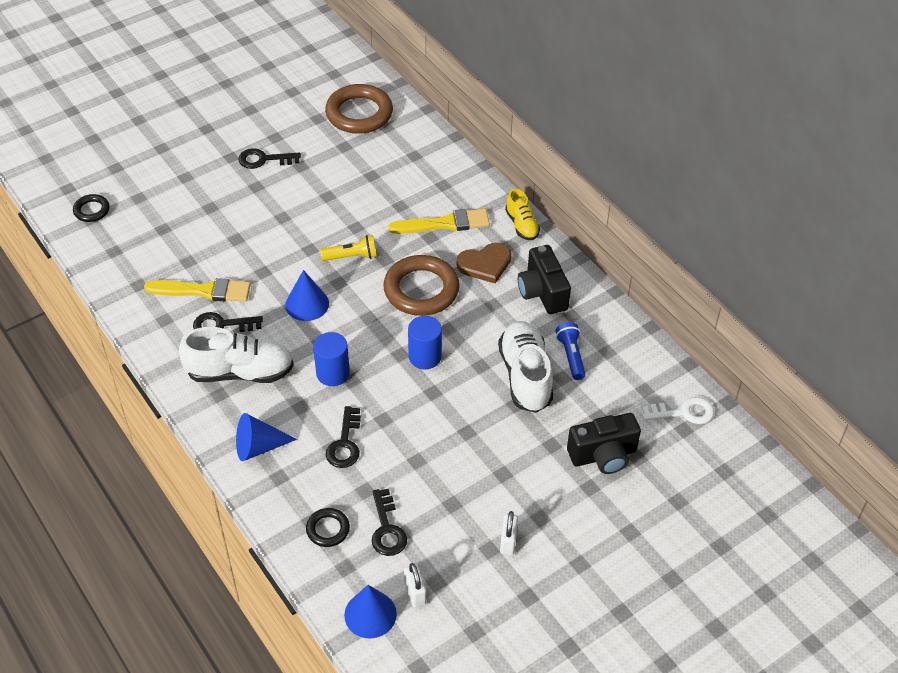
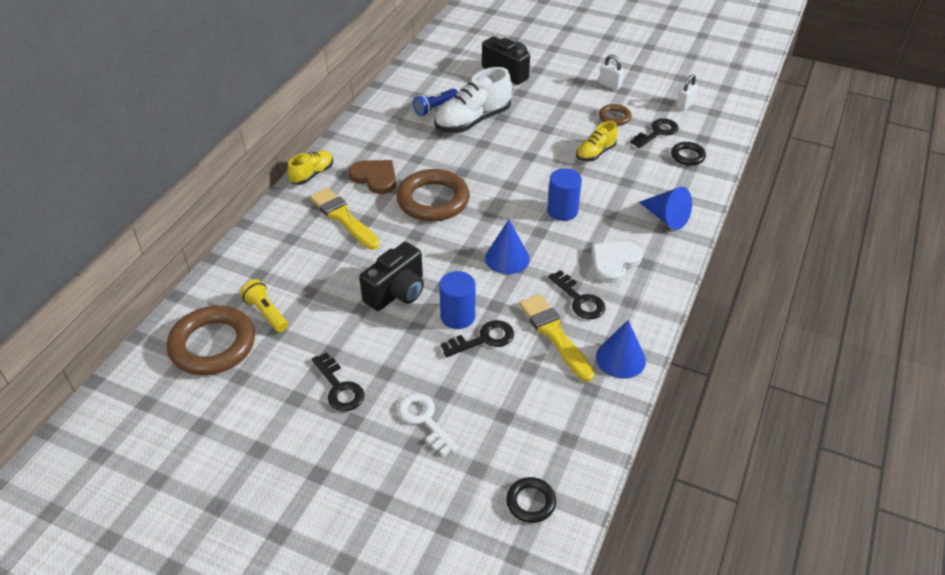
camera: 120 degrees left, 5 degrees down
(240, 372) = (614, 262): white shoe -> white heart
(345, 443) = (616, 177): black key -> black key (484, 339)
(351, 256) = (428, 256): yellow flashlight -> yellow flashlight (266, 313)
(370, 614) = (718, 116): blue cone -> blue cone (620, 359)
(395, 450) = (595, 153): none -> yellow shoe
(425, 357) = (500, 172): blue cylinder -> blue cylinder (458, 316)
(443, 506) = (614, 117): none -> brown ring
(508, 542) = (610, 85): white padlock -> white padlock turned 60 degrees clockwise
(542, 292) = (383, 139): black camera -> black camera (397, 292)
(683, 412) = (442, 53): white key -> white key (424, 420)

